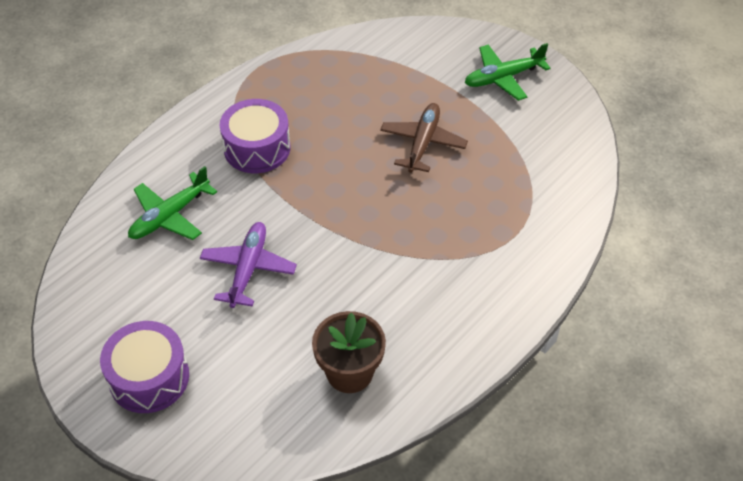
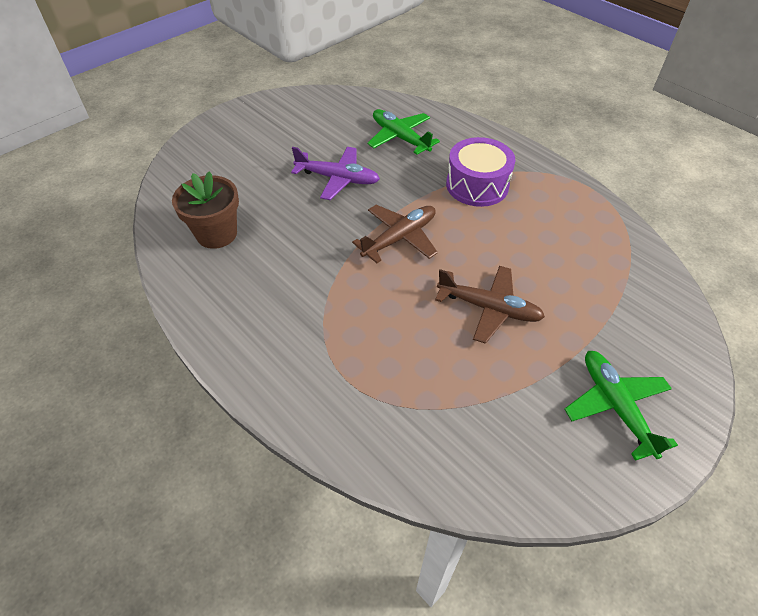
camera: 95 degrees right, 0 degrees up
(149, 377) = (250, 132): purple drum -> none
(341, 208) = (400, 238): none -> brown plane

